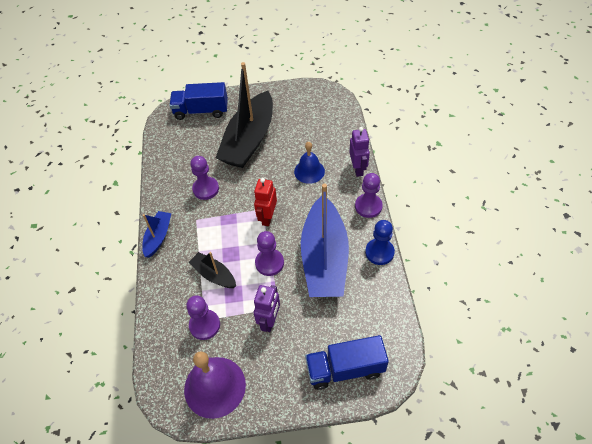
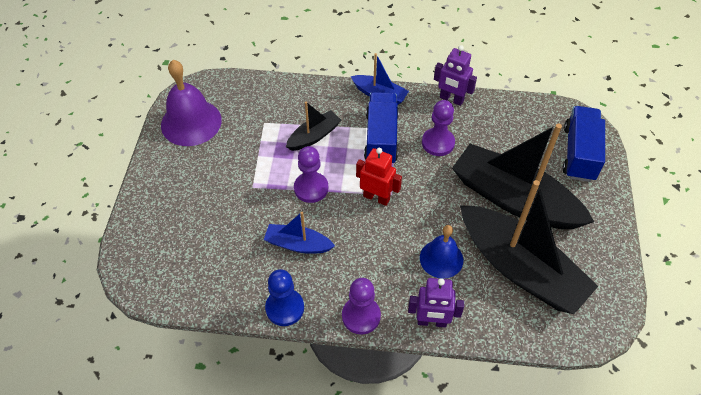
camera: 100 degrees right, 0 degrees up
(205, 325) = (257, 122): purple pawn -> none
(269, 321) = (239, 176): purple robot -> purple robot (451, 99)
(303, 131) = (520, 268): none -> black boat
(324, 258) = (298, 244): blue boat -> blue boat, size x0.48
(345, 369) = (156, 231): blue truck -> blue truck (381, 138)

